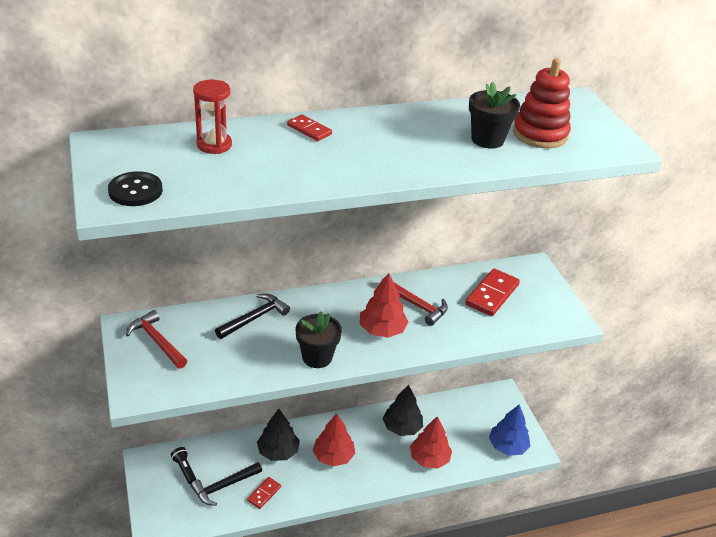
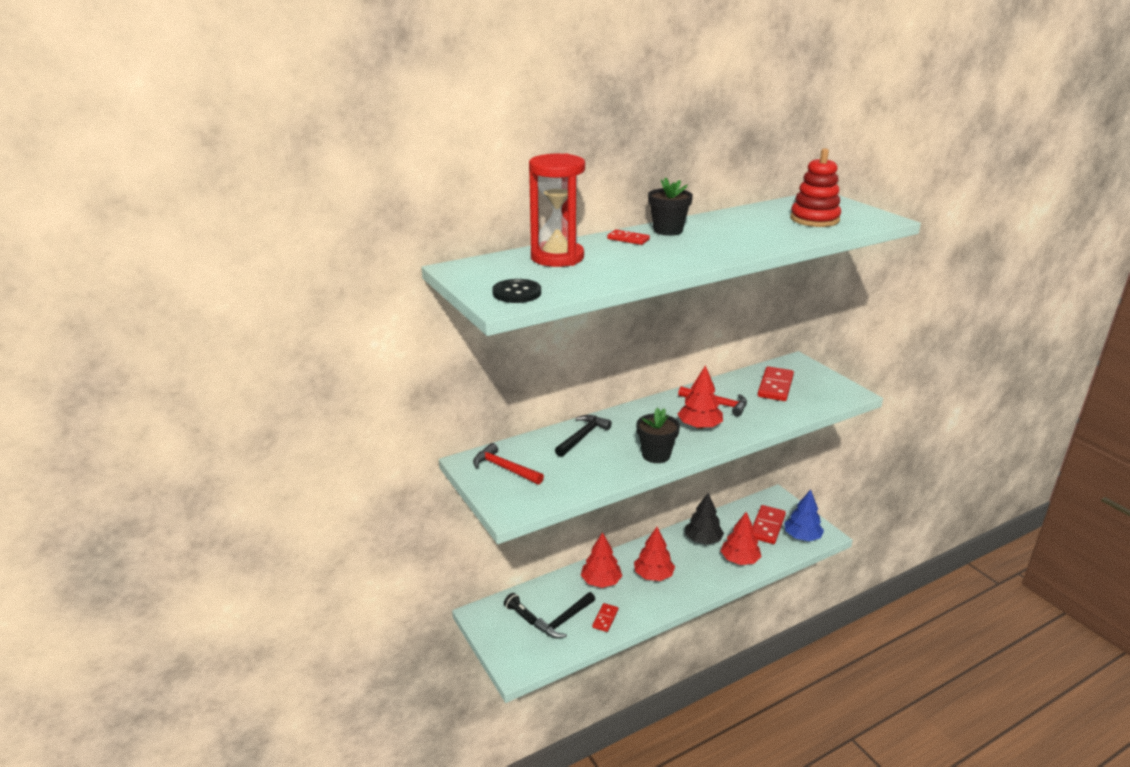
camera: 10 degrees left, 10 degrees down
(214, 145) = (557, 257): red hourglass -> red hourglass, size x1.68
(278, 451) = (601, 581): black tree -> red tree
(476, 426) = (767, 526): none -> red domino
(487, 139) = (777, 227): black flower pot -> black flower pot (668, 230)

